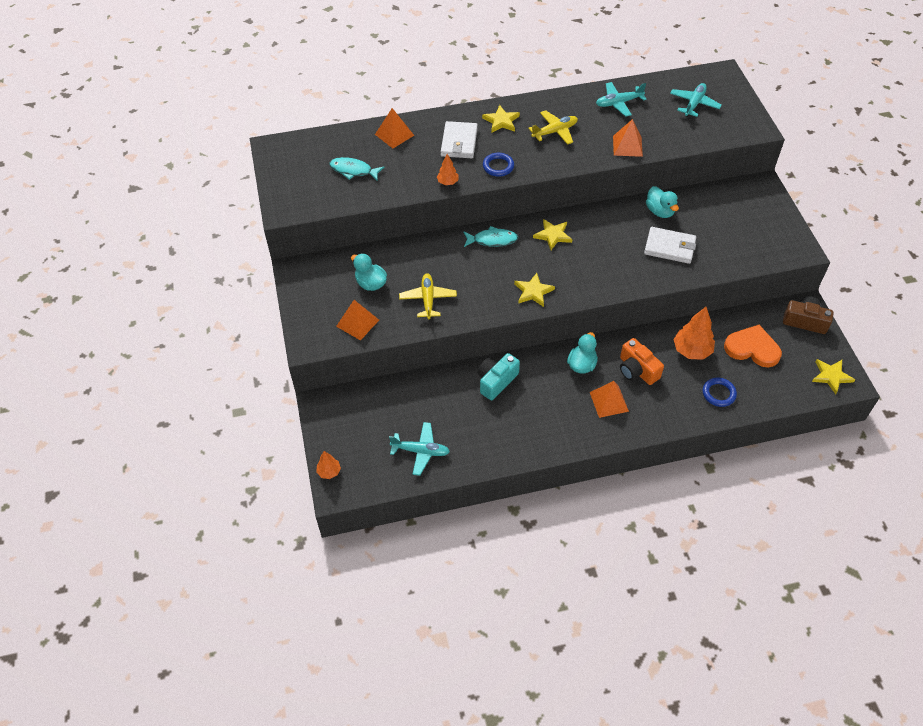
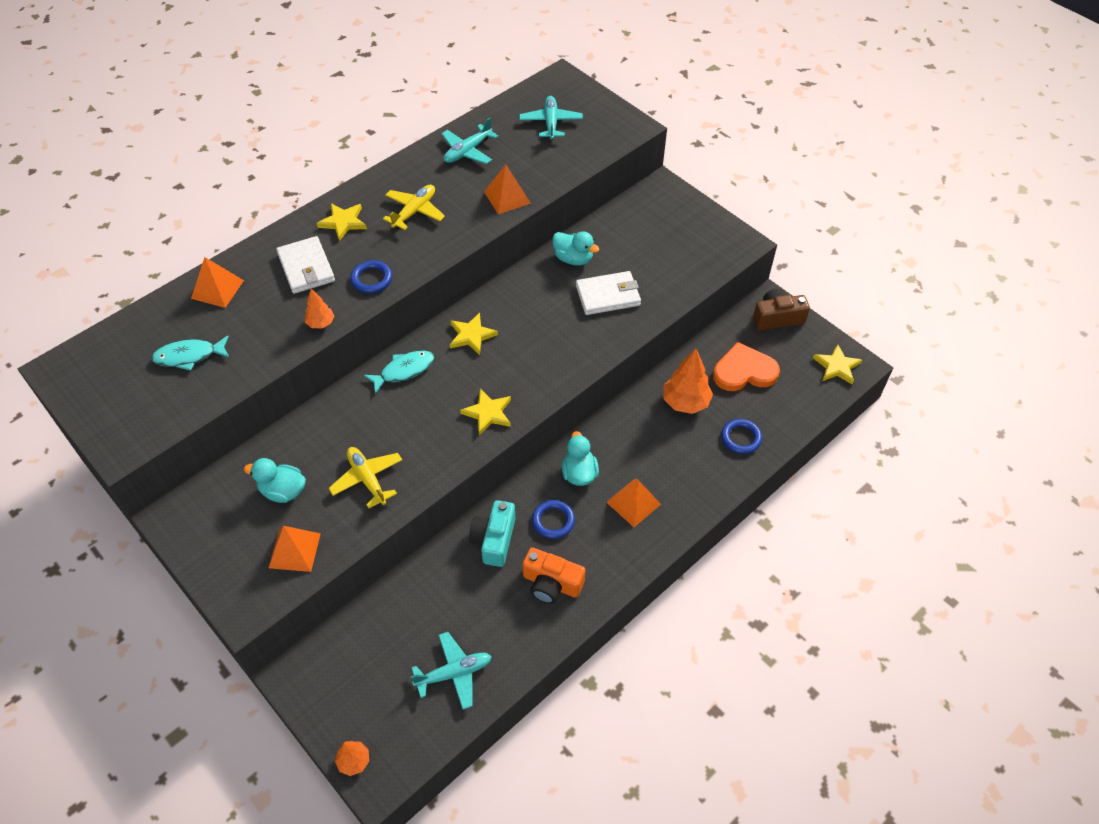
camera: 30 degrees left, 0 degrees up
(544, 387) = (553, 521): none -> blue ring
(637, 370) = (642, 451): orange camera -> orange camera (551, 584)

